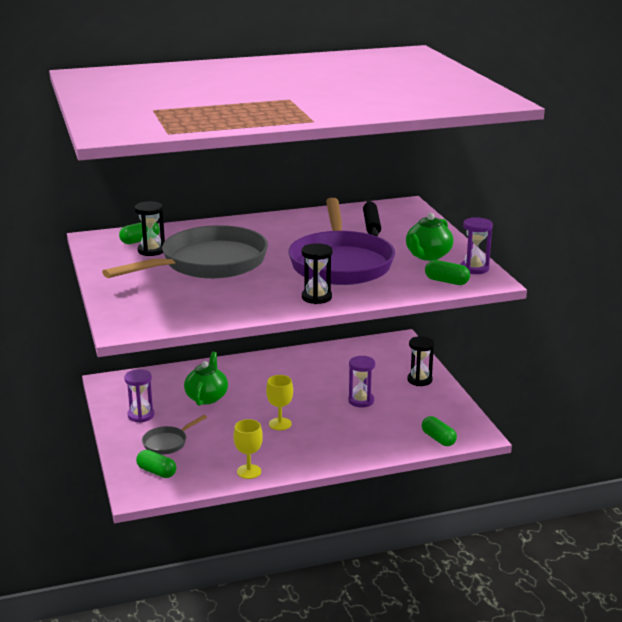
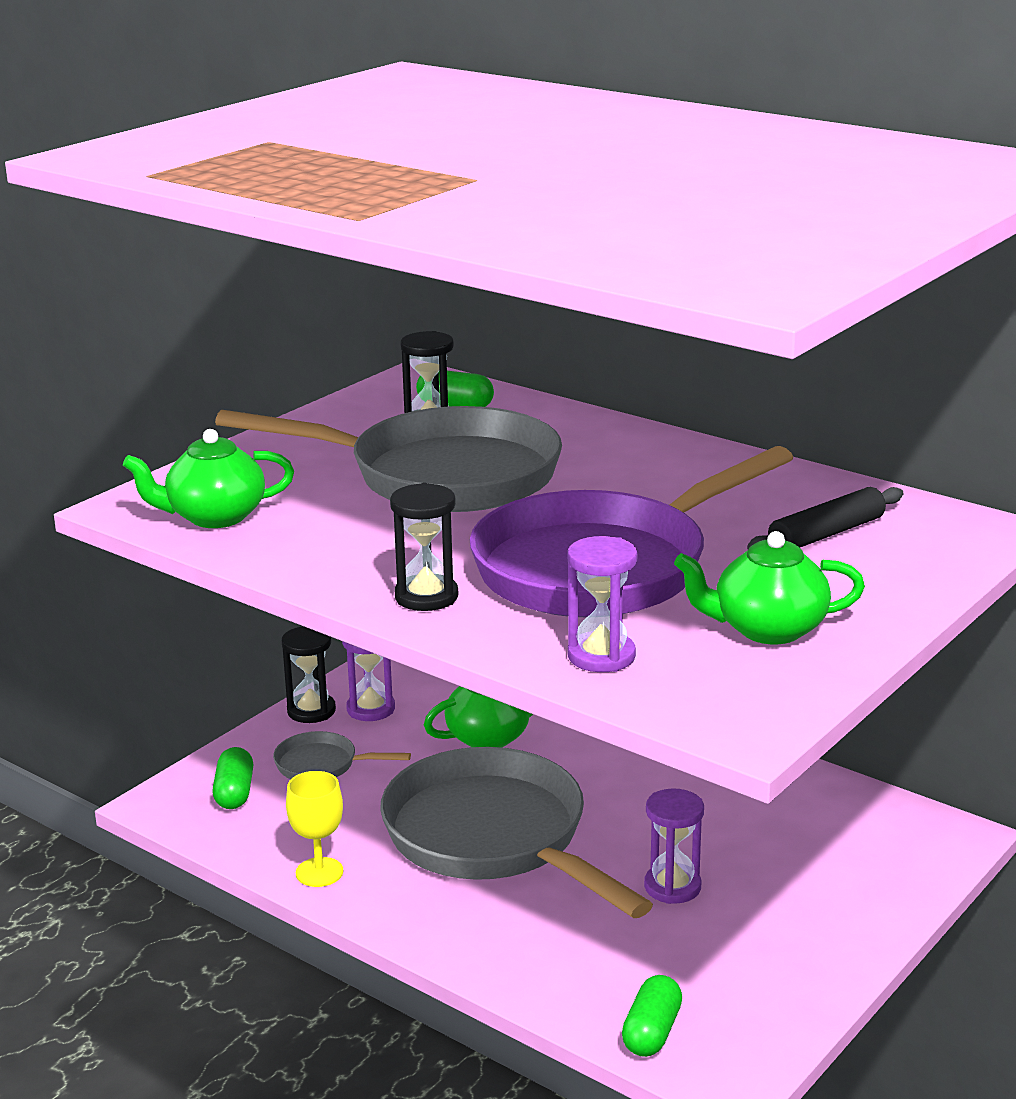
camera: 55 degrees right, 0 degrees up
(169, 314) = (215, 517): none -> green teapot
(280, 424) = (493, 838): yellow goblet -> grey pan
(419, 380) = (837, 921): black hourglass -> black hourglass (311, 711)
(446, 281) = (671, 686): green capsule -> none
(474, 268) = (780, 694): purple hourglass -> purple hourglass (601, 656)

